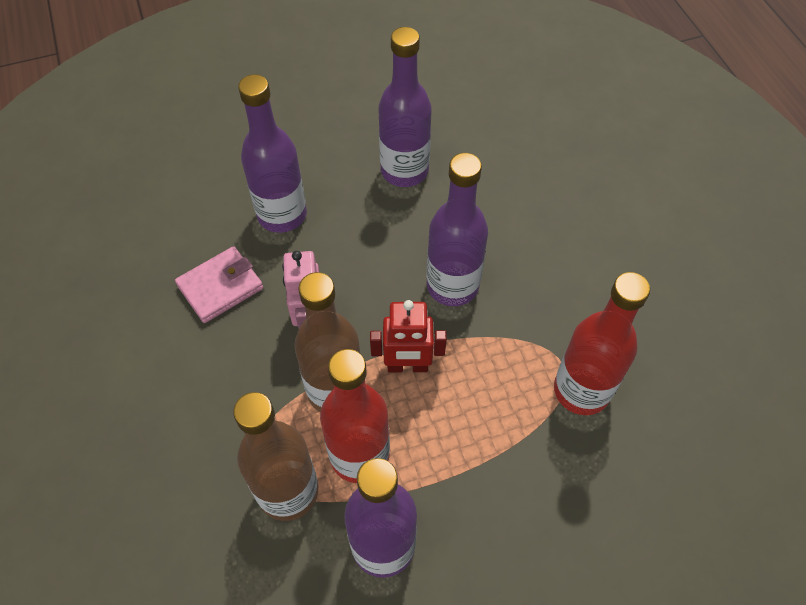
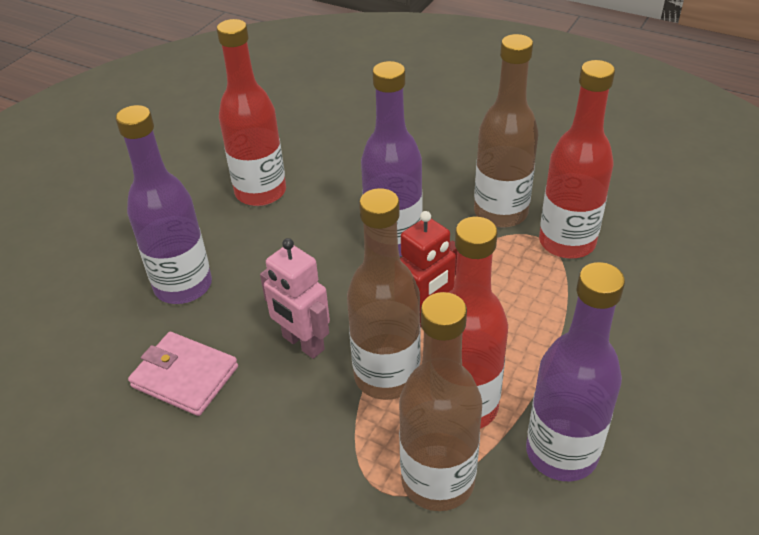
camera: 40 degrees left, 15 degrees down
(220, 287) = (185, 376): pink wallet -> pink wallet turned 75 degrees counterclockwise
(404, 171) = (260, 192): purple bottle -> red bottle
(559, 323) = (500, 213): none -> brown bottle

